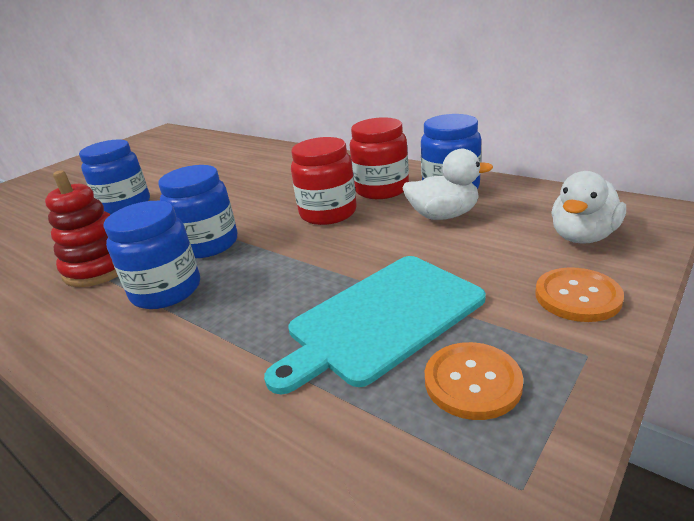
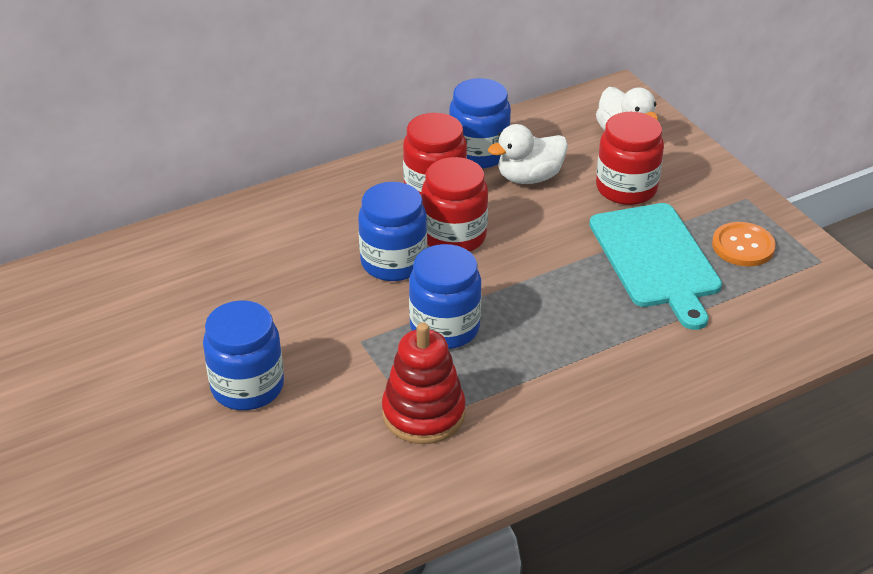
camera: 70 degrees left, 10 degrees up
(166, 290) = (519, 367): blue jar -> blue jar (393, 262)
(443, 215) = (529, 177): white duck -> white duck turned 135 degrees counterclockwise
(489, 264) = (626, 188): none -> red jar
(577, 296) = (692, 174): orange button -> none

